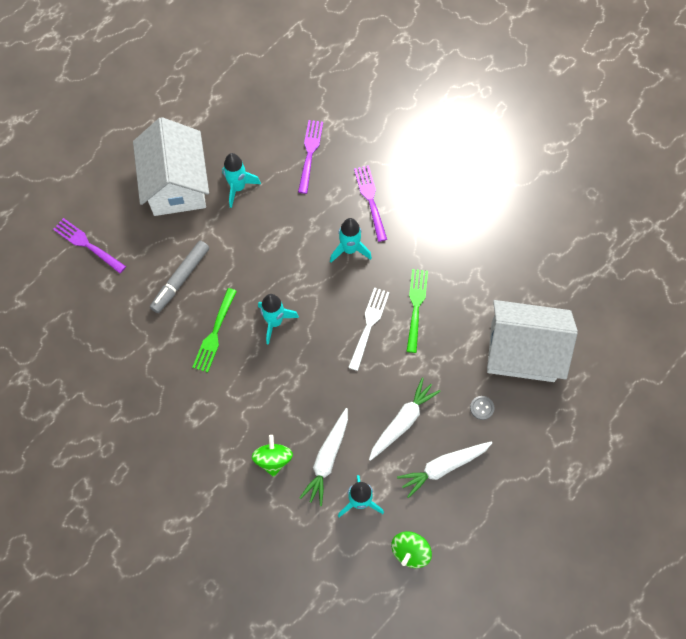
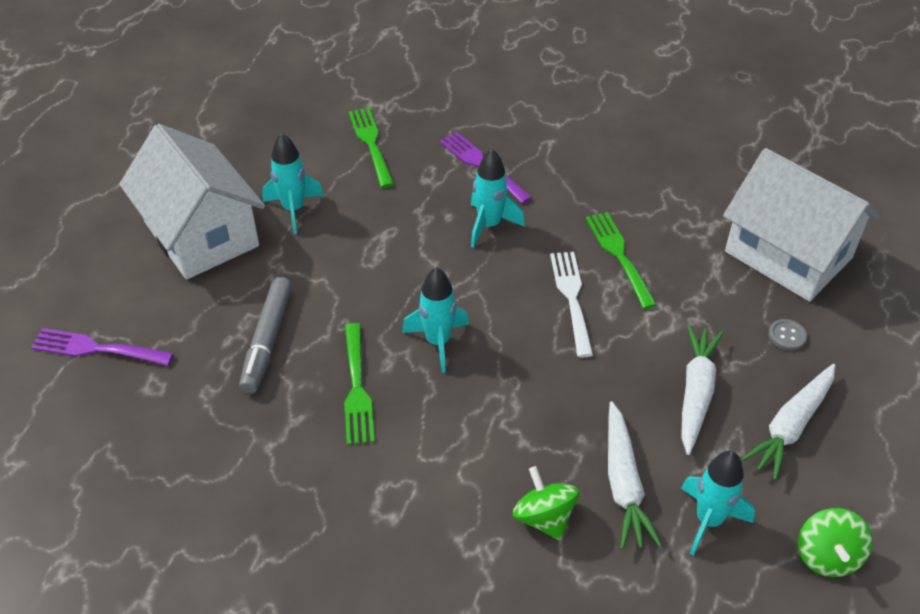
camera: 25 degrees left, 20 degrees down
(310, 154) = (371, 144): purple fork -> green fork
(522, 351) = (788, 255): white house -> white house turned 60 degrees clockwise

